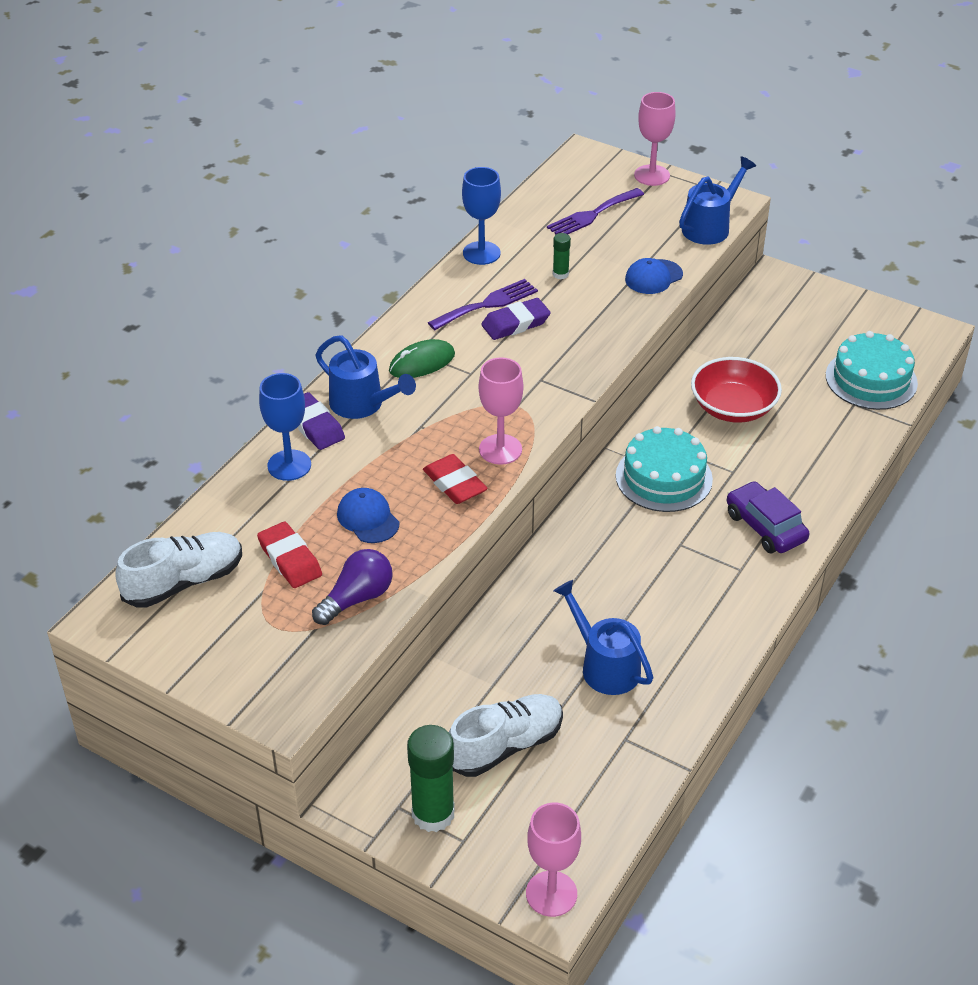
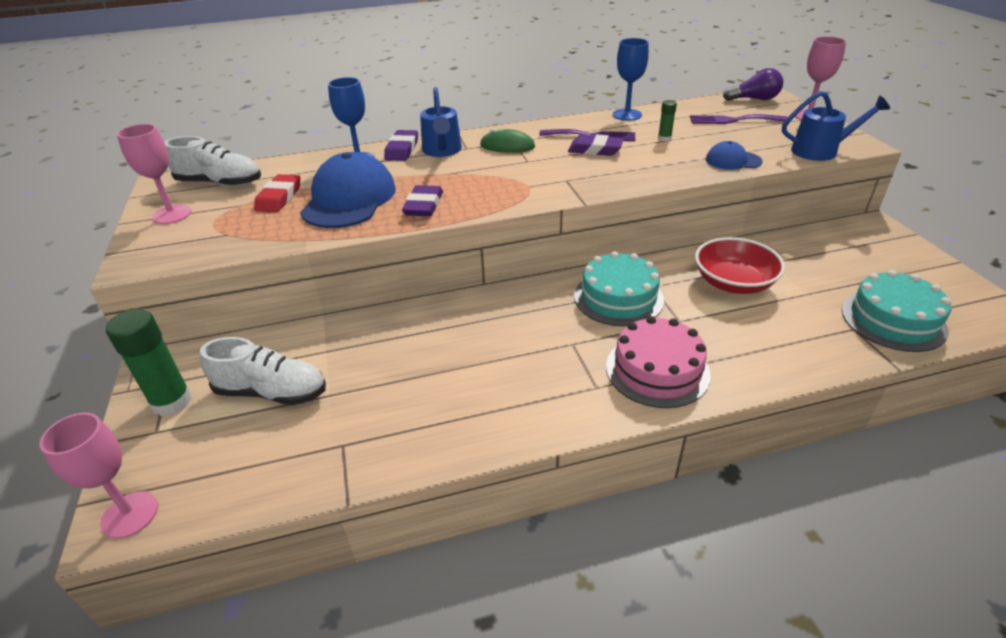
camera: 45 degrees right, 5 degrees down
(357, 598) = (271, 232): purple light bulb -> purple light bulb (754, 99)
(368, 518) = (349, 199): blue cap -> blue cap, size x1.99
(454, 484) = (423, 205): red eraser -> purple eraser
(500, 449) = (480, 202): pink goblet -> pink goblet (172, 214)
(604, 665) = (405, 386): blue watering can -> none
(765, 527) = (657, 370): purple car -> pink cake

